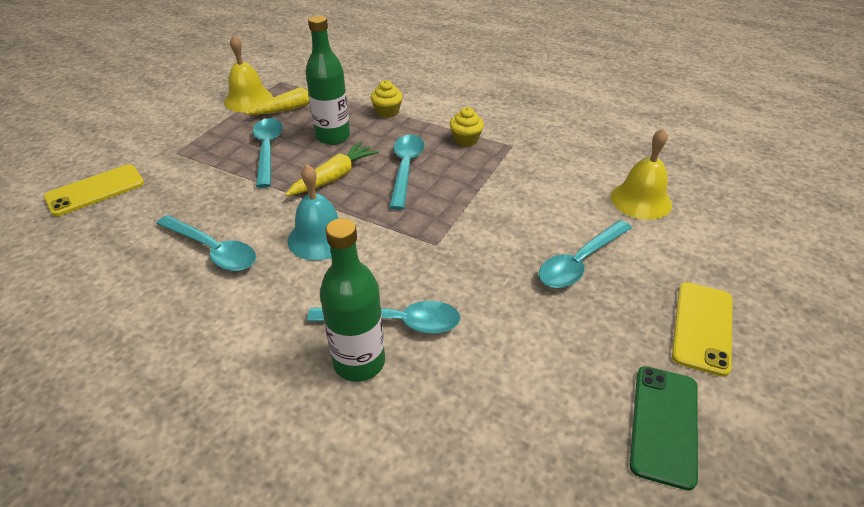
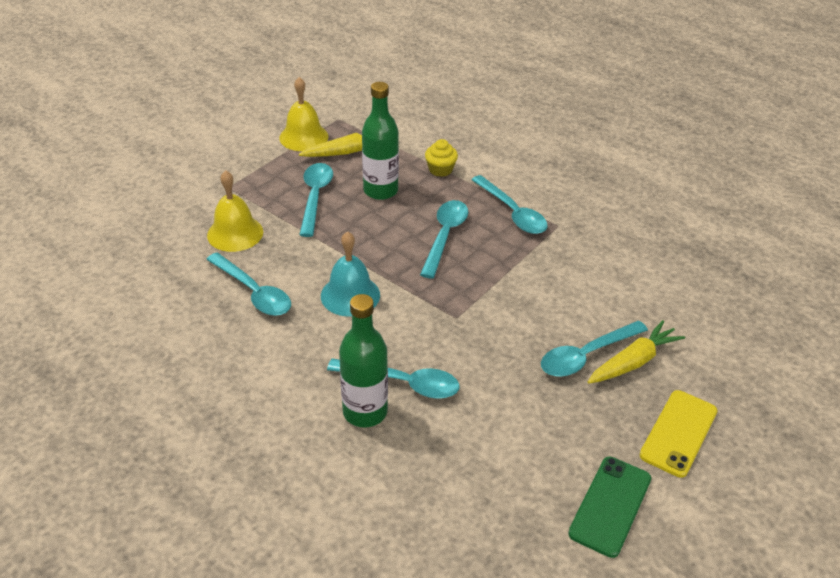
camera: 10 degrees right, 0 degrees up
(95, 190) = (153, 217): yellow phone -> none
(334, 177) = (374, 235): yellow carrot -> yellow carrot (633, 362)
(465, 140) = (512, 213): yellow cupcake -> turquoise spoon
(641, 200) = (669, 303): yellow bell -> yellow bell (235, 233)

